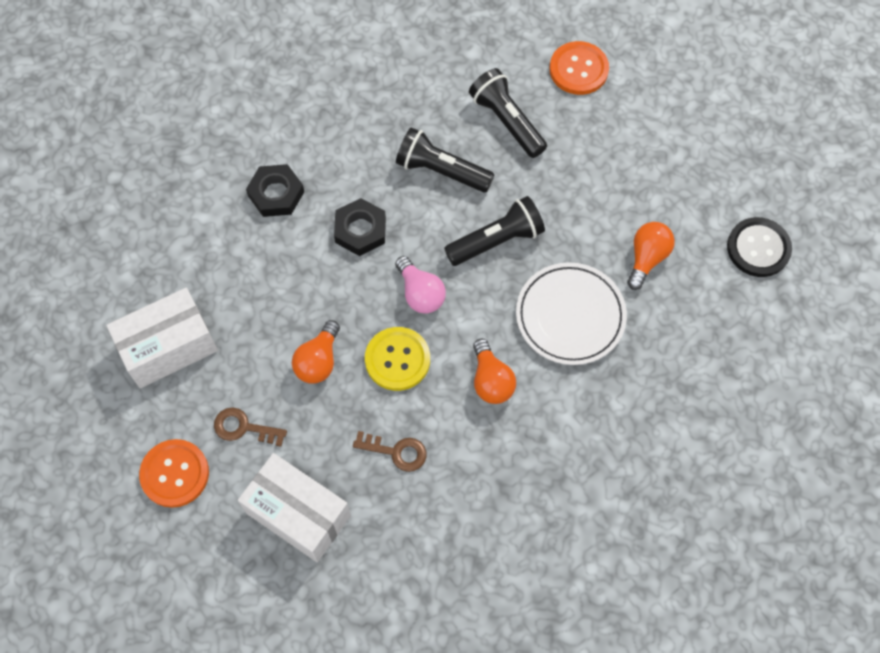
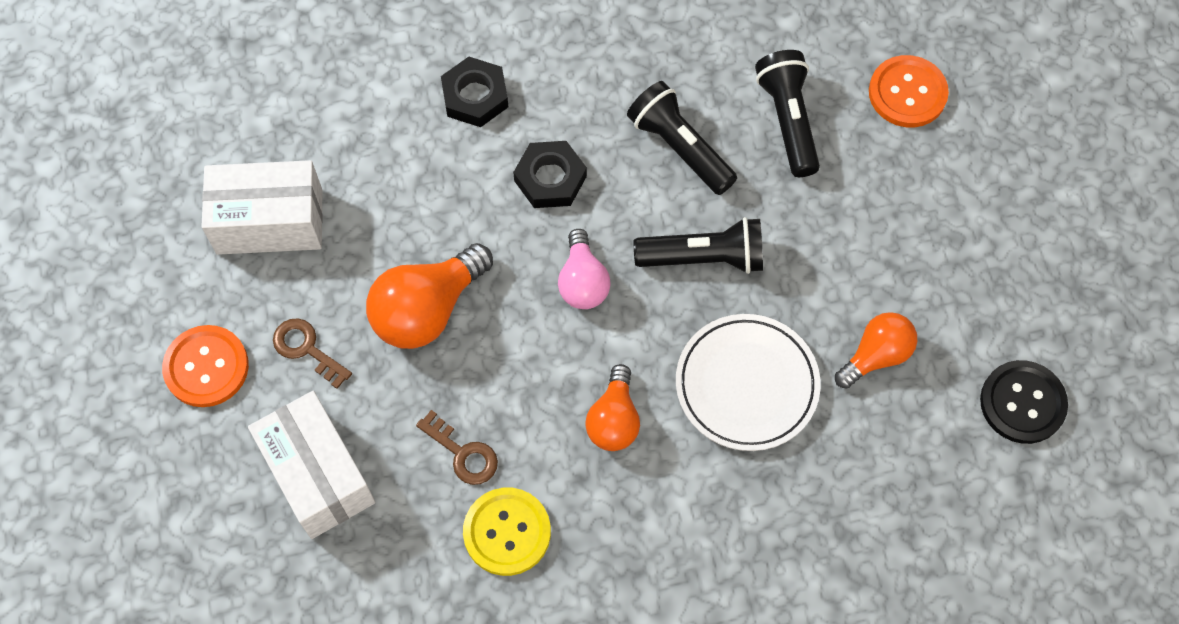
camera: 25 degrees right, 0 degrees up
(318, 361) = (427, 309): orange light bulb -> orange light bulb, size x1.57
(397, 359) = (517, 347): yellow button -> yellow button (507, 532)

